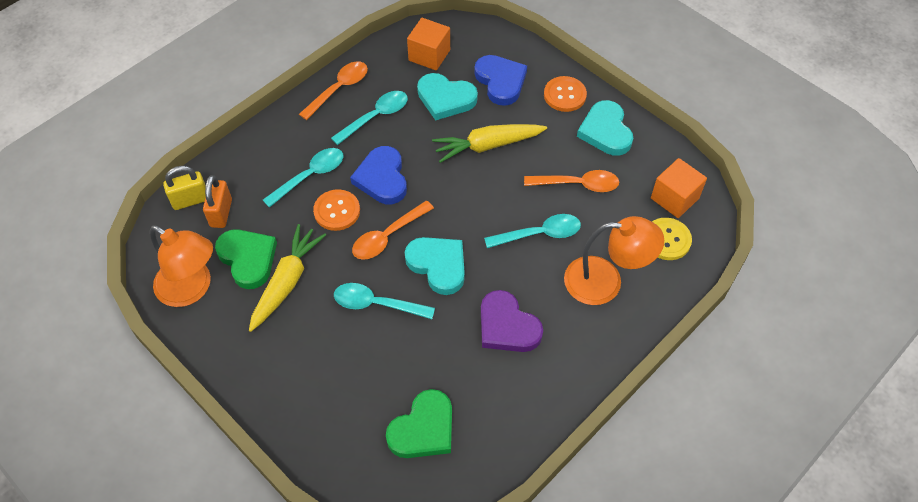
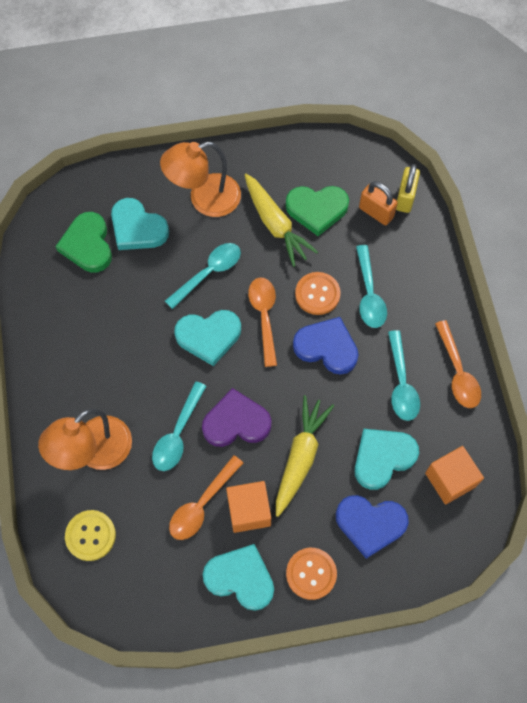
camera: 125 degrees right, 10 degrees up
(192, 289) = (316, 162): orange lamp -> orange lamp (204, 199)
(372, 396) = (137, 228): none -> turquoise heart
(507, 326) = (117, 350): purple heart -> purple heart (236, 422)
(674, 198) = (123, 579): orange cube -> orange cube (249, 511)

